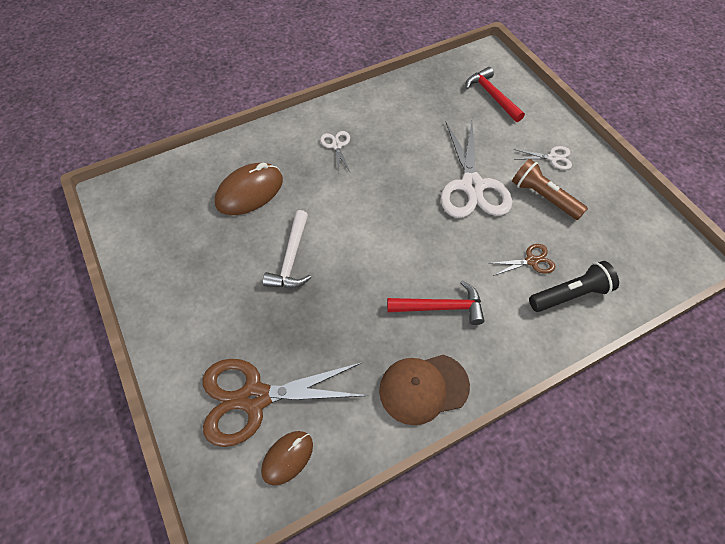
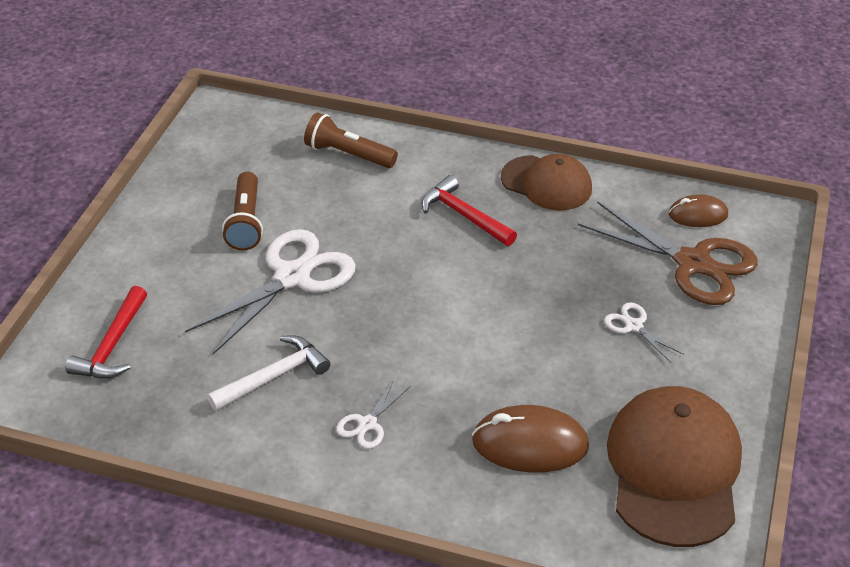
camera: 135 degrees left, 15 degrees down
(162, 232) = (674, 469): none -> brown cap
(291, 259) = (555, 341): white hammer -> white hammer (274, 376)
(531, 261) = (340, 191): brown scissors -> none
(552, 158) = (175, 243): white scissors -> white scissors (633, 326)
(570, 294) = (348, 154): black flashlight -> brown flashlight

